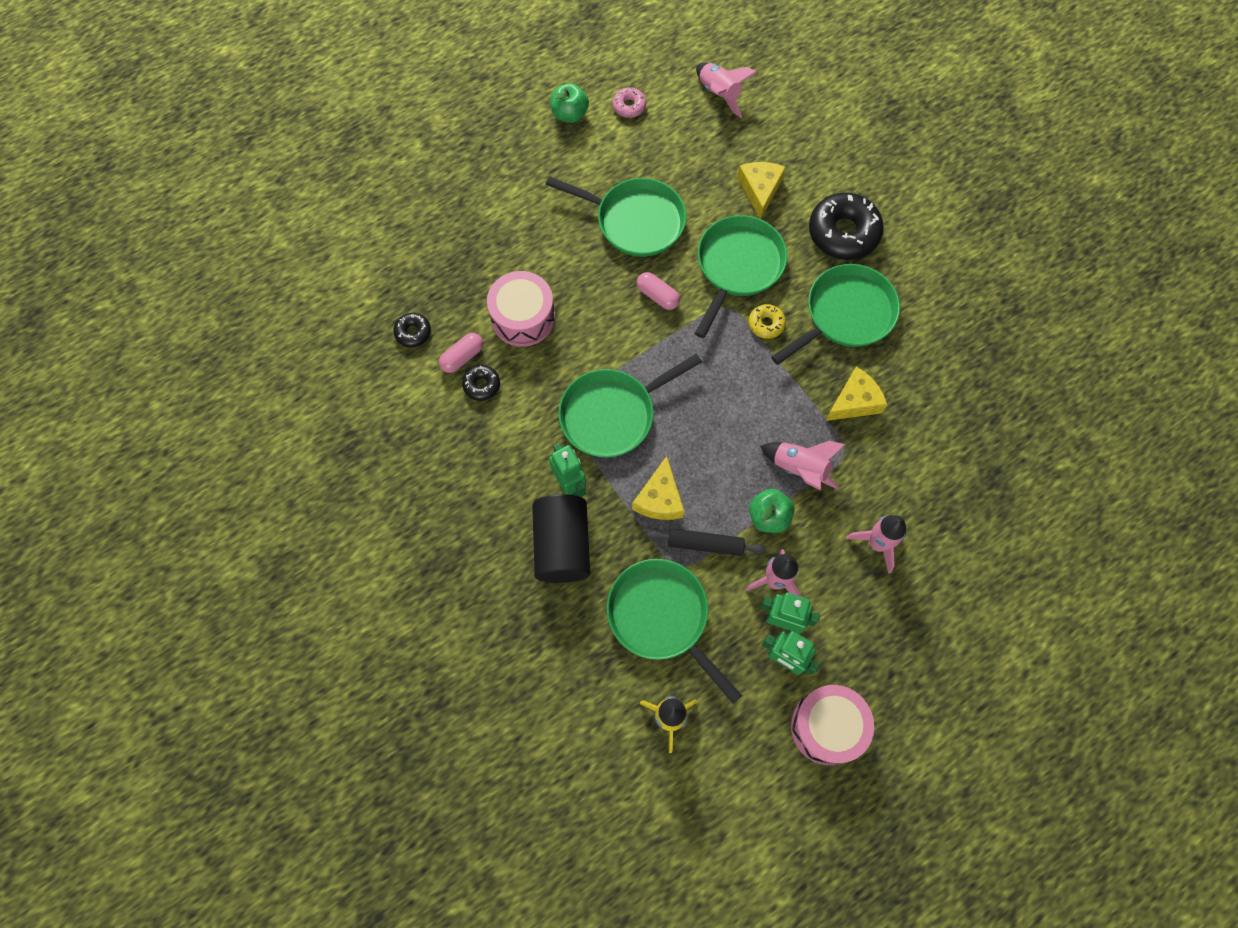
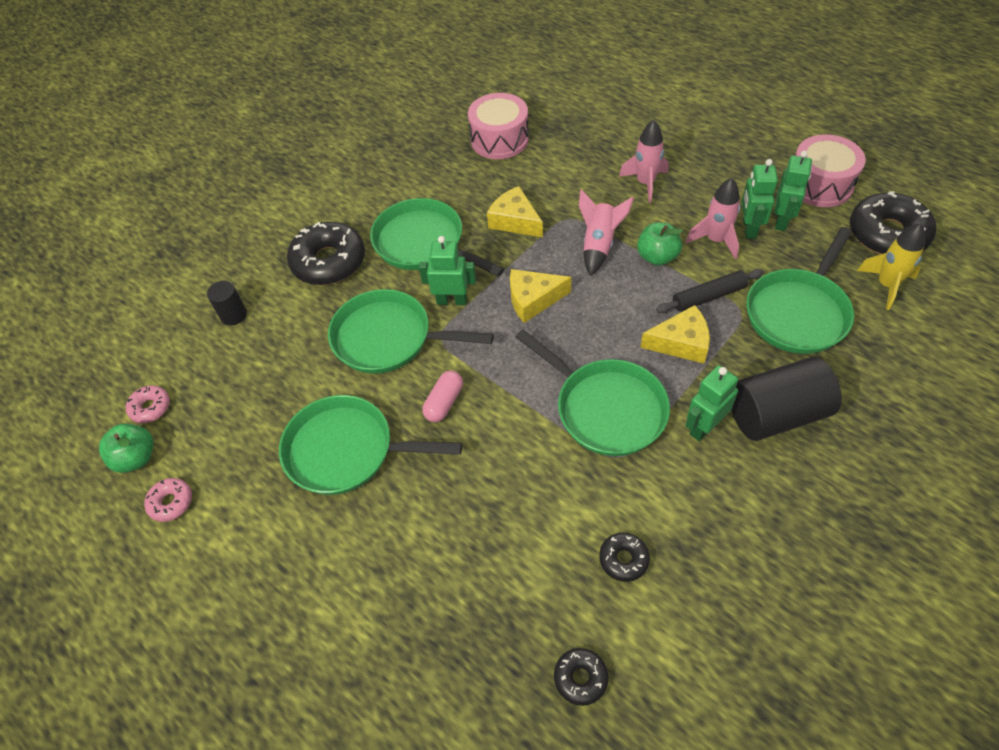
camera: 100 degrees left, 15 degrees down
(462, 357) = (594, 596): pink capsule -> none
(523, 317) = (514, 539): pink drum -> pink drum (499, 139)
(569, 114) = (187, 574): green apple -> green apple (136, 458)
(635, 221) = (346, 451): green pan -> green pan turned 90 degrees counterclockwise
(705, 544) = (708, 296): black rolling pin -> black rolling pin turned 75 degrees clockwise
(719, 94) = (150, 408): pink rocket -> pink donut
(735, 759) = (887, 234): none -> black donut
(760, 190) = (285, 340): yellow cheese -> yellow cheese (533, 300)
(766, 324) = (452, 300): yellow donut -> green robot
(800, 154) = (233, 315): none -> black cylinder

